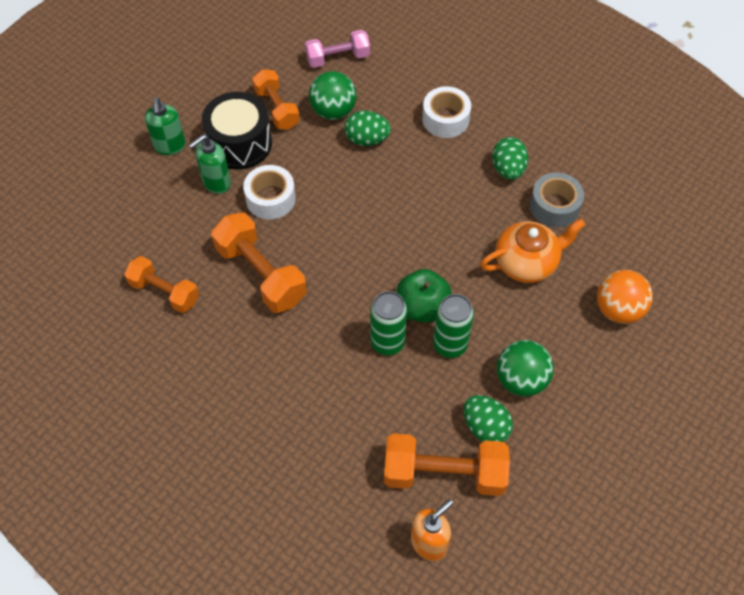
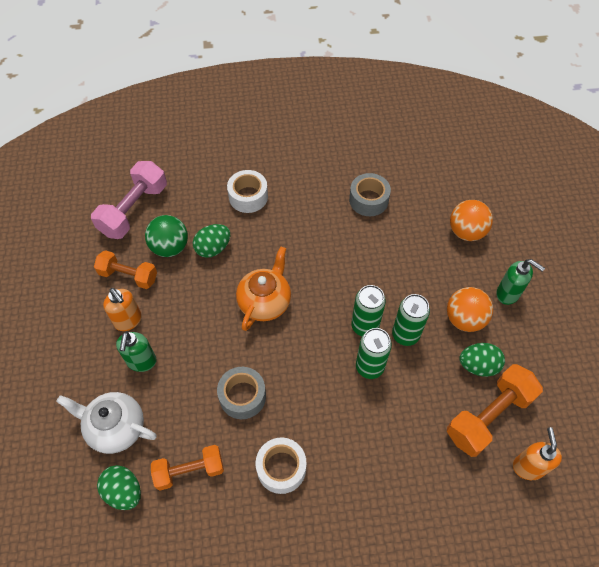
camera: 45 degrees left, 0 degrees up
(148, 215) = (115, 428): none -> white teapot
(170, 146) = (77, 365): green soap dispenser -> green soap dispenser (508, 294)
(240, 143) = (128, 320): black drum -> orange soap dispenser
(261, 274) = (242, 396): orange dumbbell -> grey tape
(270, 199) = (192, 340): white tape -> white tape (281, 468)
(338, 58) = (134, 210): pink dumbbell -> pink dumbbell, size x1.51
(422, 307) = (365, 326): green apple -> green can
(508, 169) = (319, 199): green egg -> green egg (124, 491)
(521, 379) = (464, 319): green ball -> orange ball
(527, 263) = (391, 246): orange teapot -> orange teapot (265, 302)

